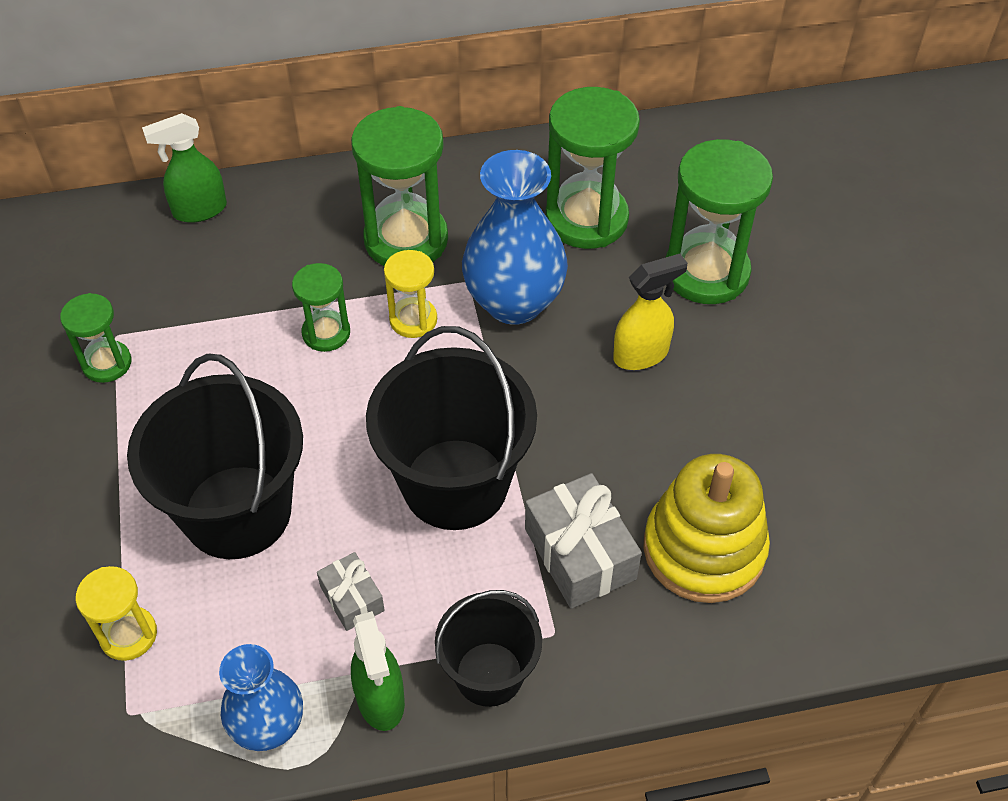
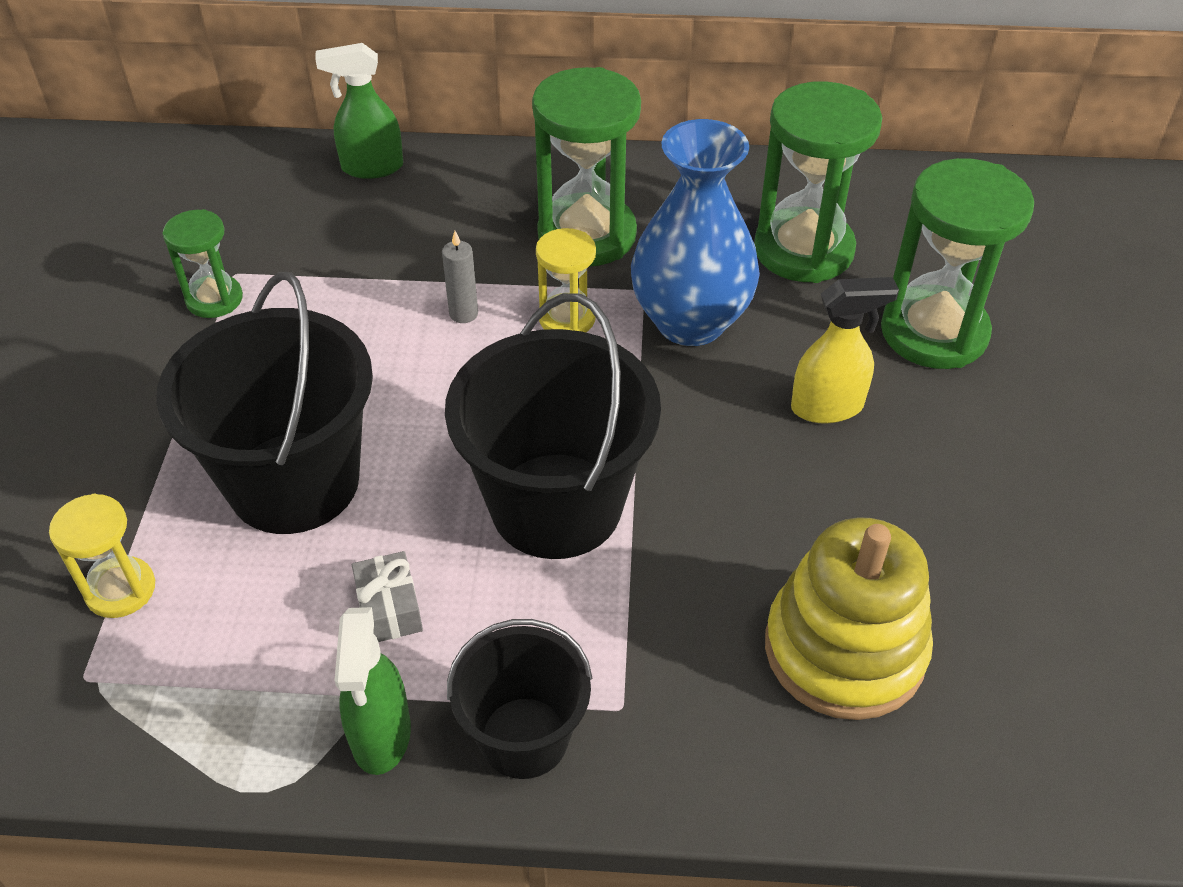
camera: 15 degrees right, 5 degrees down
(268, 726) = (237, 733): blue vase -> none
(326, 333) = (463, 314): green hourglass -> grey candle
(580, 554) = (683, 619): grey gift -> none

